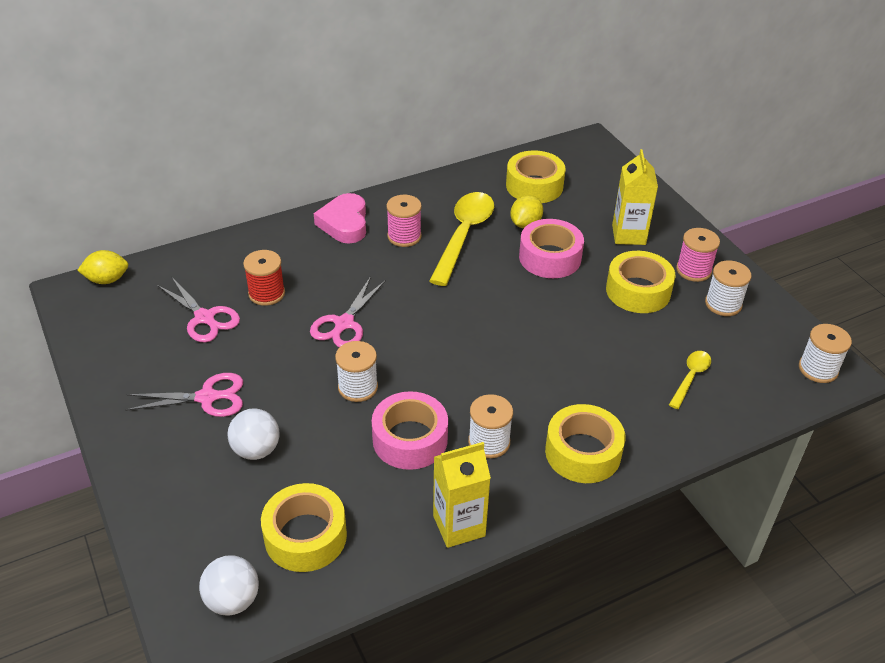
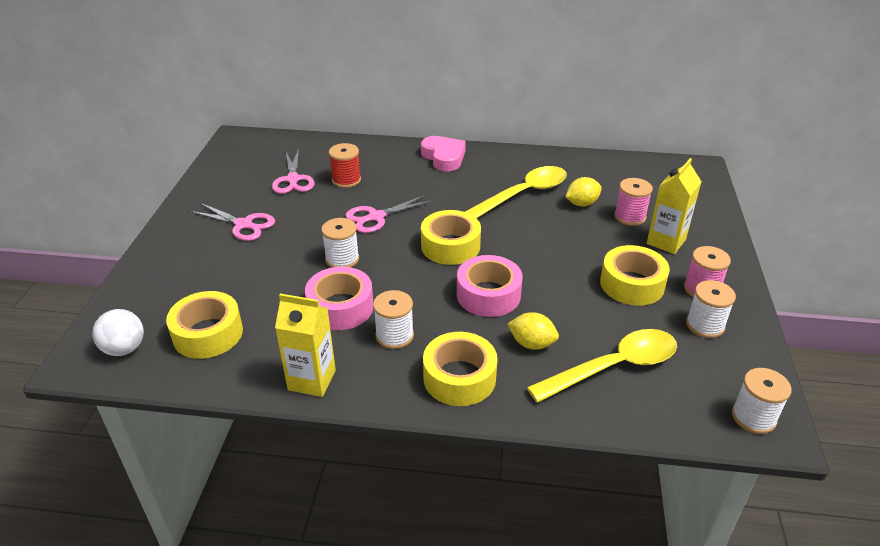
camera: 35 degrees right, 5 degrees down
(107, 280) = (262, 138): yellow lemon -> yellow lemon (532, 343)
(256, 450) = (237, 268): white ball -> none
(344, 223) = (444, 157): pink heart -> pink heart turned 120 degrees clockwise
(404, 236) = (478, 179): pink spool -> pink spool (630, 217)
(534, 186) = (617, 181): yellow tape -> yellow tape (450, 246)
(550, 257) = (578, 233): pink tape -> pink tape (488, 295)
(690, 377) = (613, 367): yellow spoon -> yellow spoon, size x1.95

